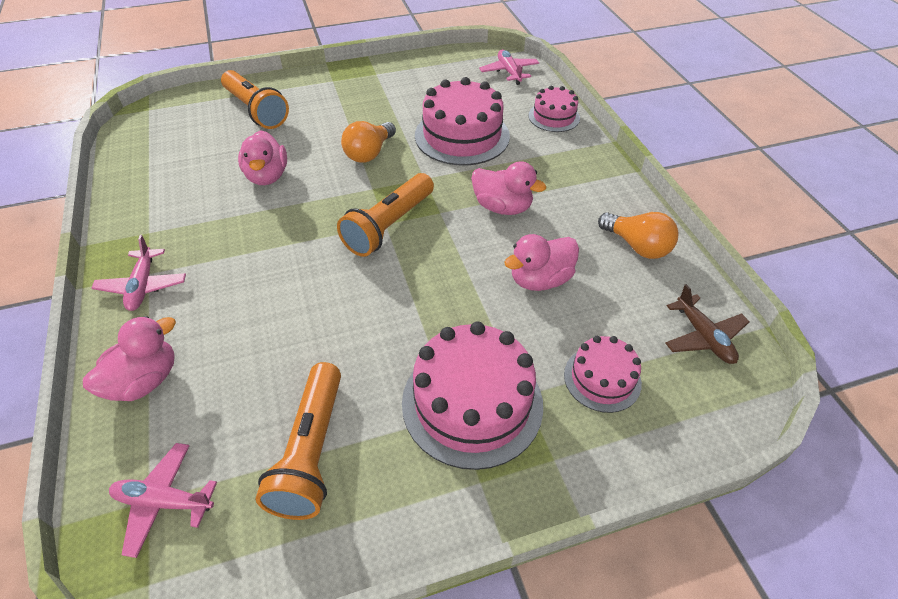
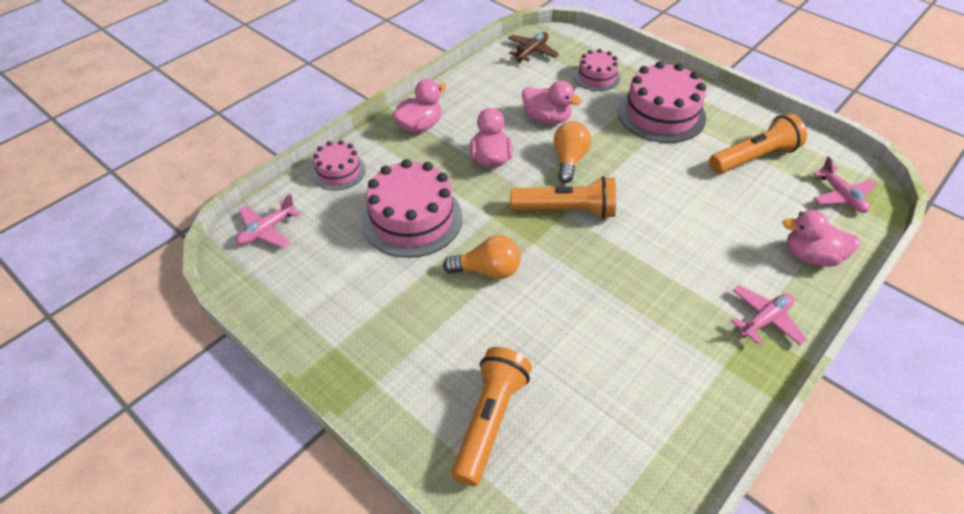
camera: 120 degrees left, 0 degrees up
(267, 176) = (582, 328): pink duck -> pink duck (420, 126)
(637, 246) = (477, 88): orange light bulb -> orange light bulb (569, 160)

